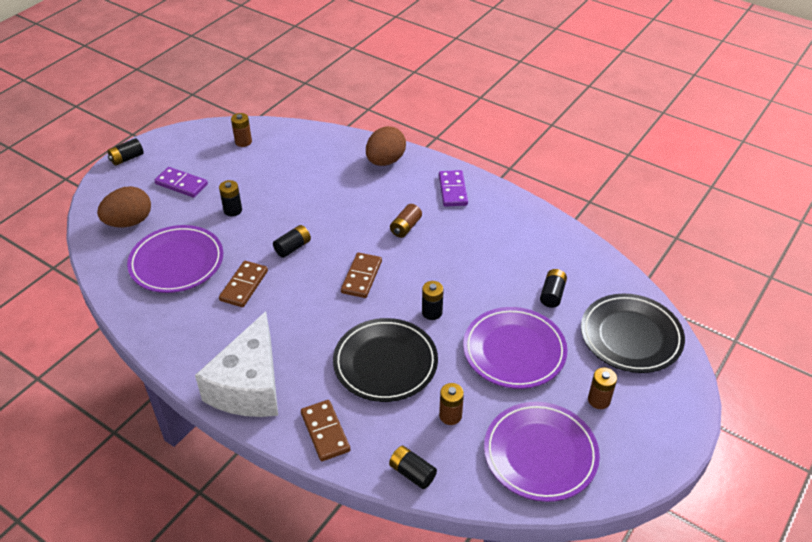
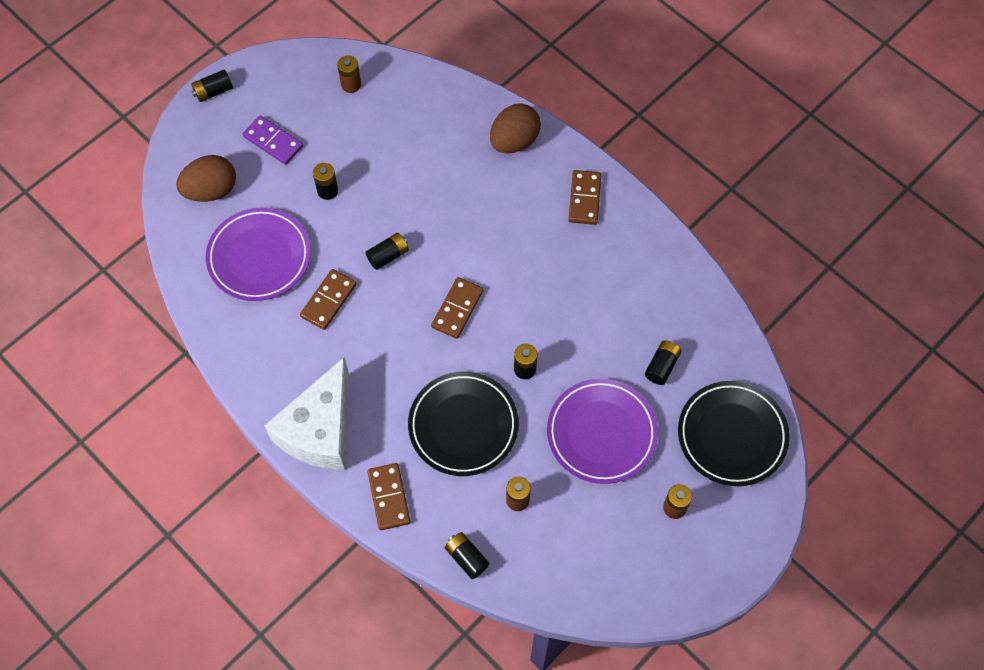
camera: 10 degrees right, 20 degrees up
(405, 227) = (519, 246): brown battery -> none
(452, 190) = (584, 199): purple domino -> brown domino
(540, 454) = (597, 559): purple plate -> none

